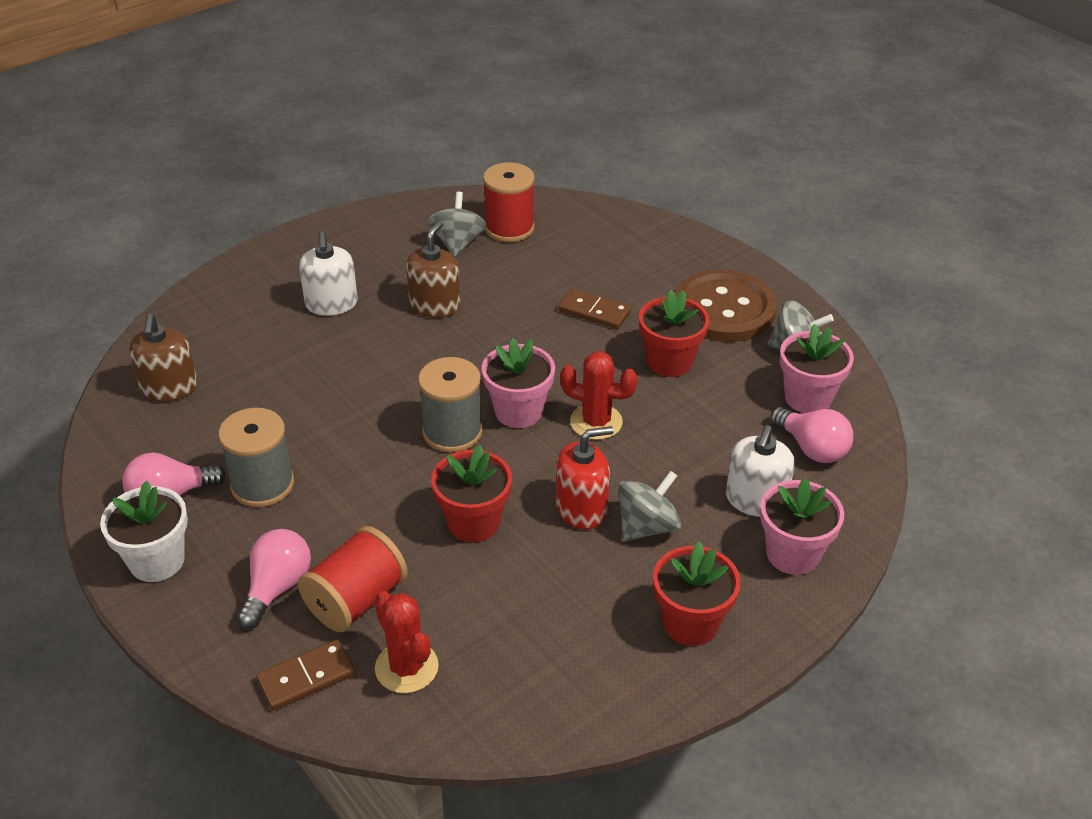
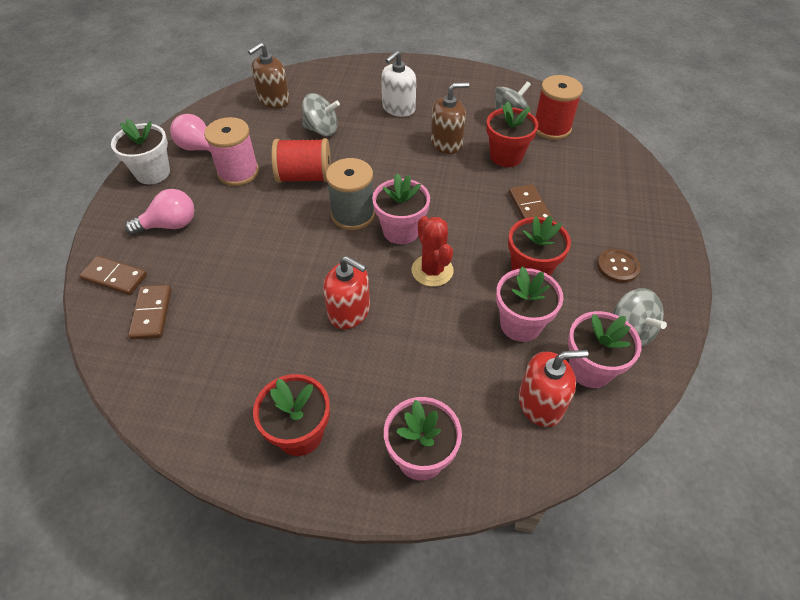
camera: 50 degrees right, 10 degrees up
(262, 485) = (238, 172): grey spool -> pink spool
(356, 600) = (186, 260): red spool -> red spool (305, 177)
(406, 667) = (152, 313): red cactus -> brown domino
(473, 522) = (289, 270): red flower pot -> red flower pot (506, 156)
(647, 527) = (365, 354): grey spinning top -> grey spinning top (322, 130)
(721, 407) = (520, 324): none -> pink flower pot
(724, 309) = (617, 267): brown button -> brown button, size x0.46
(755, 500) = (451, 400): white soap dispenser -> none
(812, 448) = (540, 403): pink light bulb -> red soap dispenser

